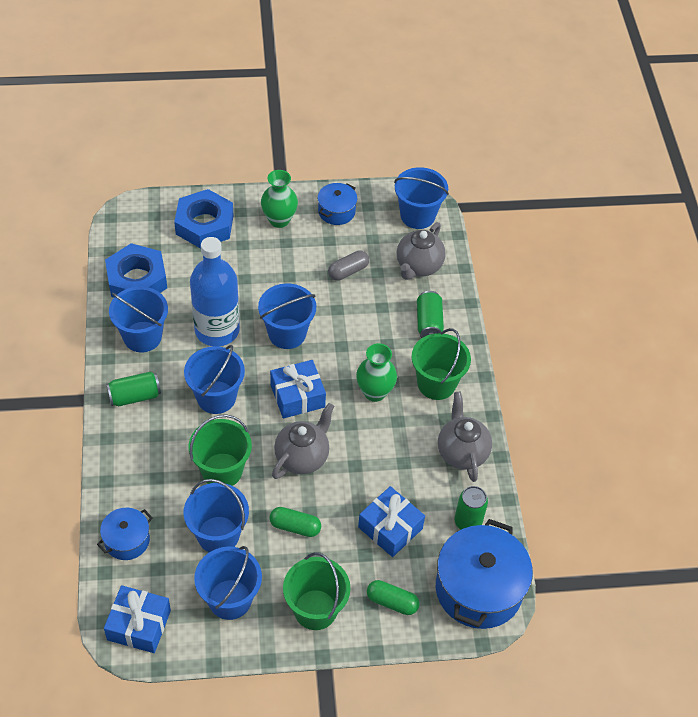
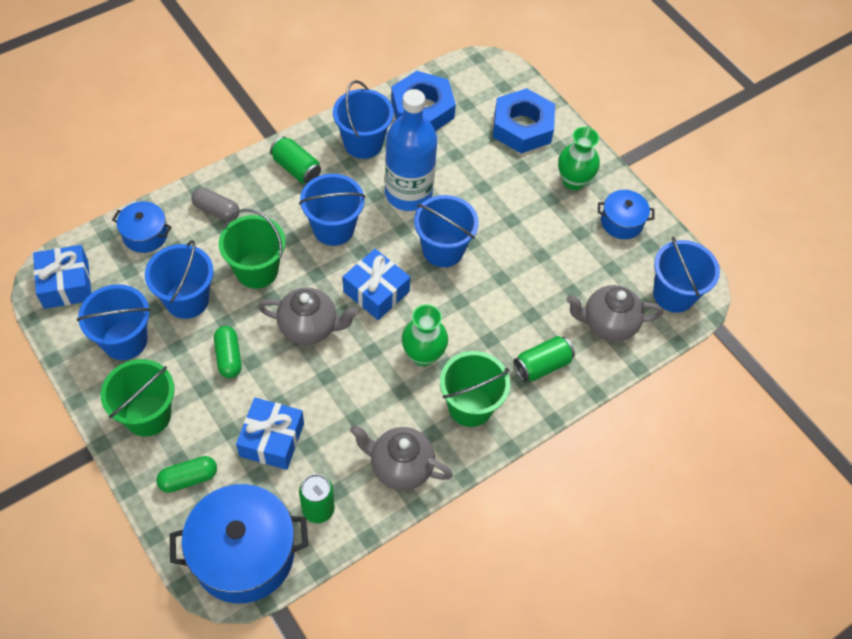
camera: 60 degrees right, 5 degrees up
(348, 271) = (554, 265): grey capsule -> grey capsule (216, 210)
(392, 602) = (188, 478): green capsule -> green capsule turned 75 degrees clockwise
(462, 452) = (400, 467): grey teapot -> grey teapot turned 120 degrees counterclockwise

